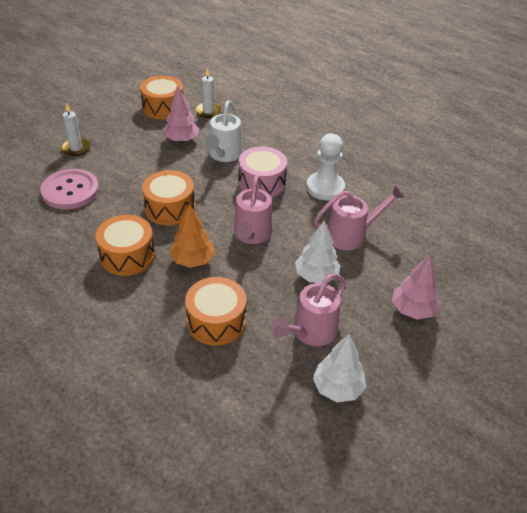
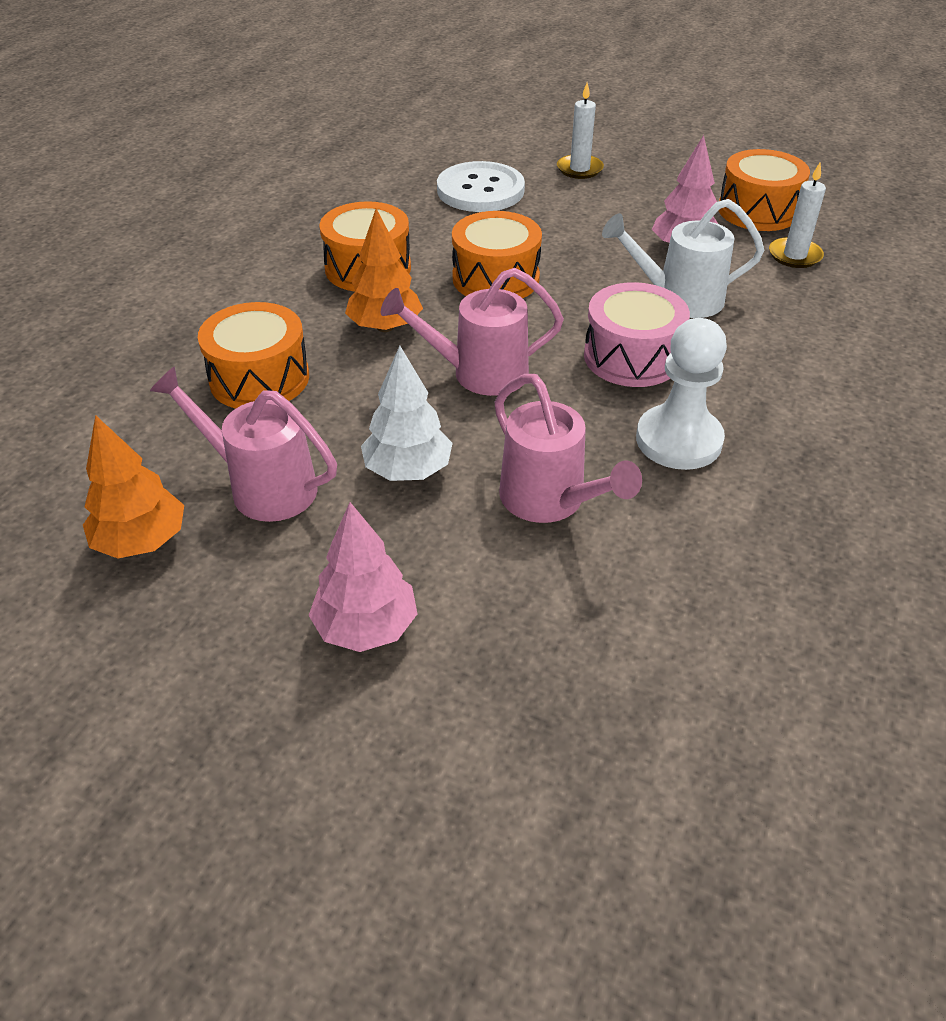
camera: 75 degrees right, 0 degrees up
(70, 191) = (480, 190): pink button -> white button
(337, 388) = (141, 541): white tree -> orange tree

